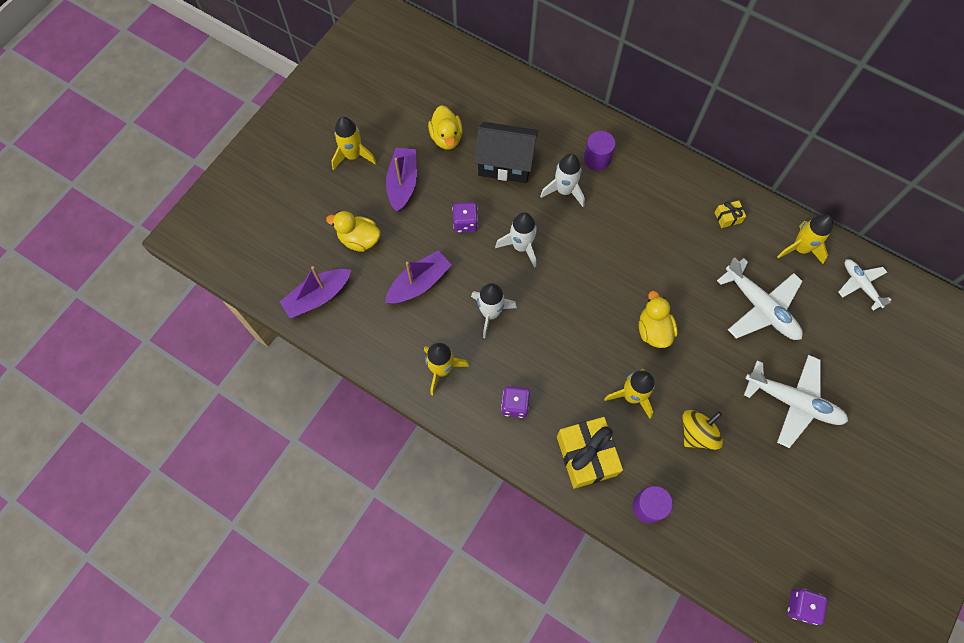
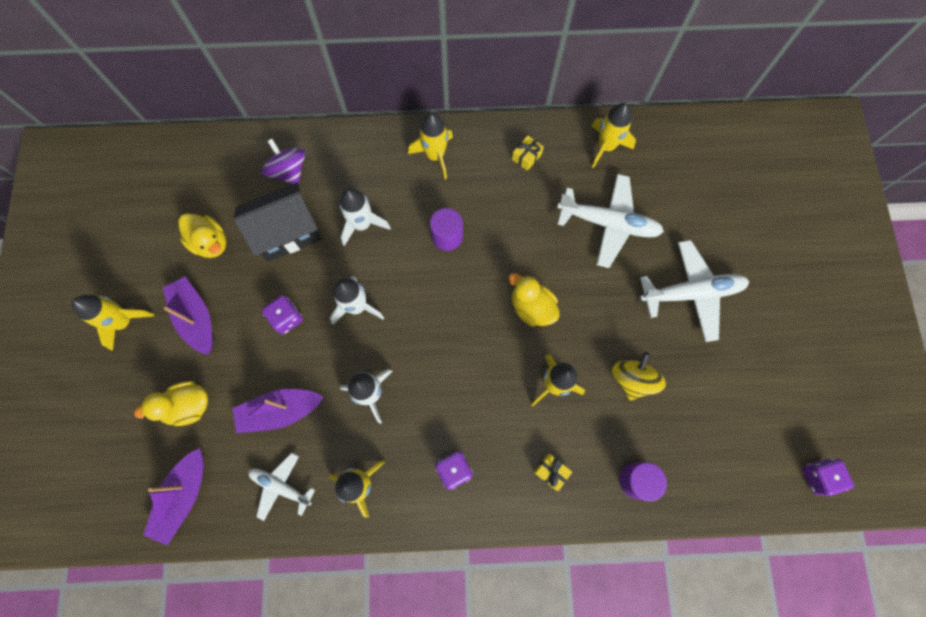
camera: 35 degrees left, 5 degrees up
(419, 283) = (280, 411): purple boat -> purple boat turned 120 degrees counterclockwise
(535, 121) = (289, 171): none -> purple spinning top
(586, 456) = (551, 472): yellow gift -> yellow gift, size x0.46
(597, 159) = (372, 174): purple cylinder -> purple cylinder (447, 236)
(654, 174) = (435, 156): none -> yellow rocket
(860, 285) = (675, 148): white plane -> white plane (281, 486)

